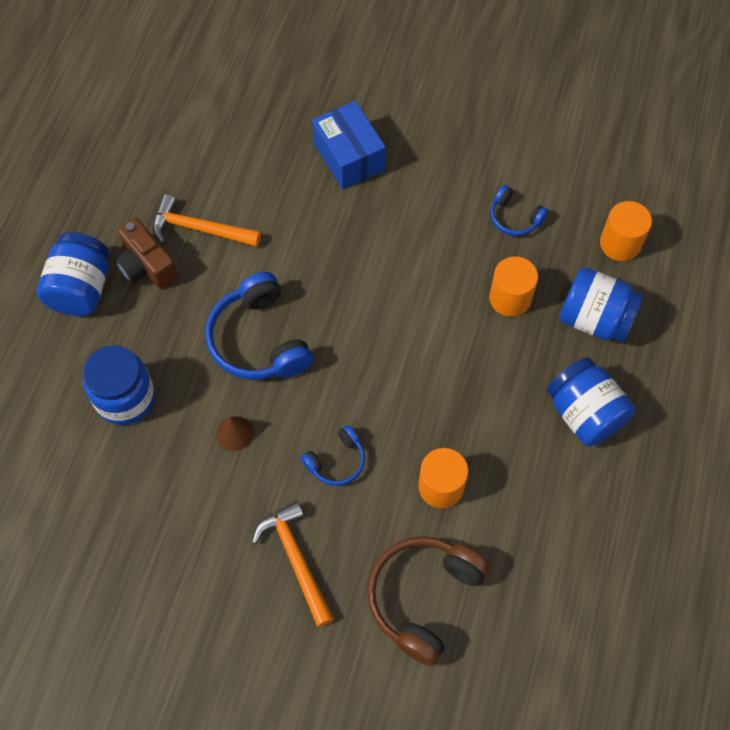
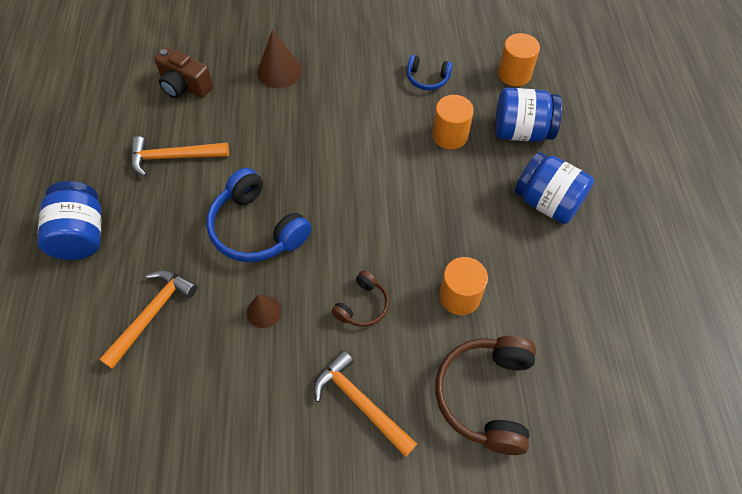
camera: 20 degrees left, 5 degrees down
(125, 398) = (152, 314): blue jar -> orange hammer
(146, 266) = (136, 199): brown camera -> brown camera (185, 86)
(336, 461) = (362, 305): blue headphones -> brown headphones
(349, 157) = (279, 71): blue box -> brown cone

